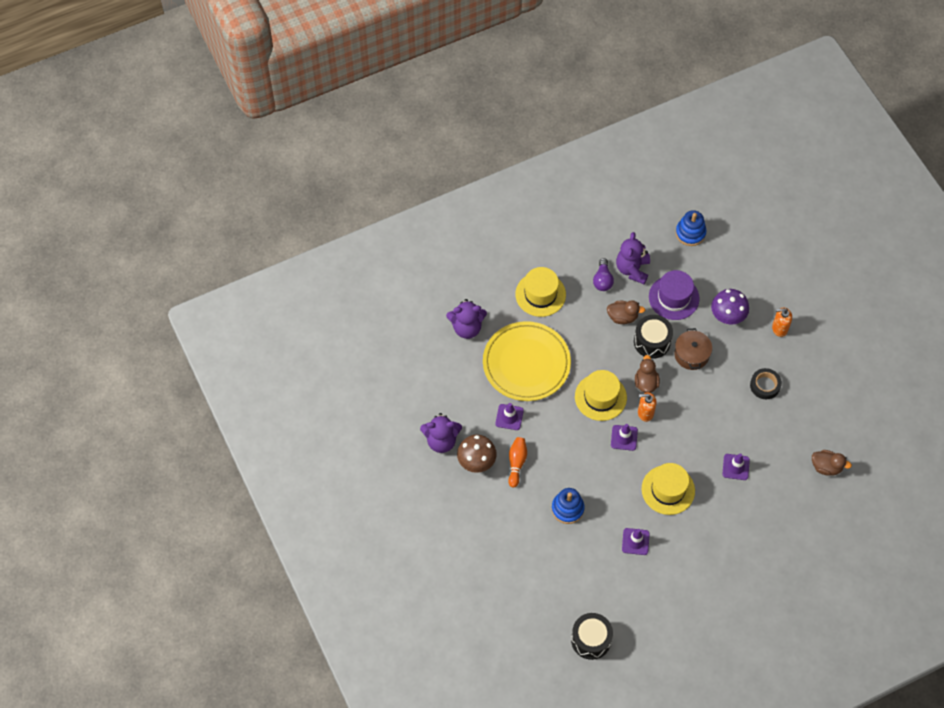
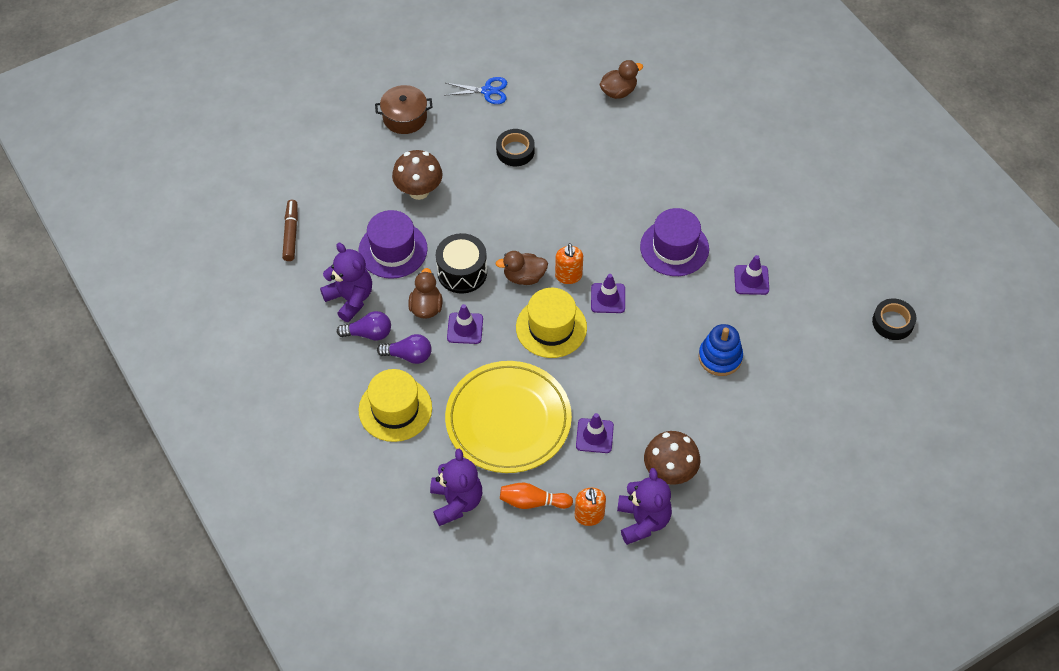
camera: 95 degrees left, 5 degrees down
(516, 463) = (663, 422): orange bowling pin -> orange bowling pin (533, 502)
(583, 304) = (408, 355): none -> purple light bulb
(591, 640) = (892, 322): black drum -> black tape
(632, 269) = (350, 299): purple teddy bear -> purple teddy bear turned 135 degrees counterclockwise
(668, 490) = (674, 248): yellow hat -> purple hat
(690, 233) = (291, 234): blue stacking toy -> brown marker
(691, 354) = (478, 228): brown pot -> brown pot (405, 117)
(727, 317) = (419, 191): purple mushroom -> brown mushroom
(735, 467) = (632, 179): purple traffic cone -> purple traffic cone (465, 328)
(779, 328) = (432, 137): orange soap dispenser -> orange soap dispenser (589, 516)
(826, 370) = (487, 91): none -> blue scissors
(826, 467) = (618, 91): brown duck -> brown duck turned 45 degrees clockwise

